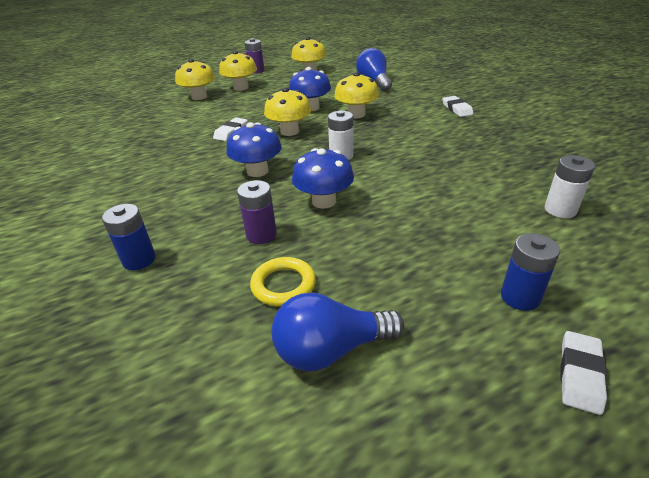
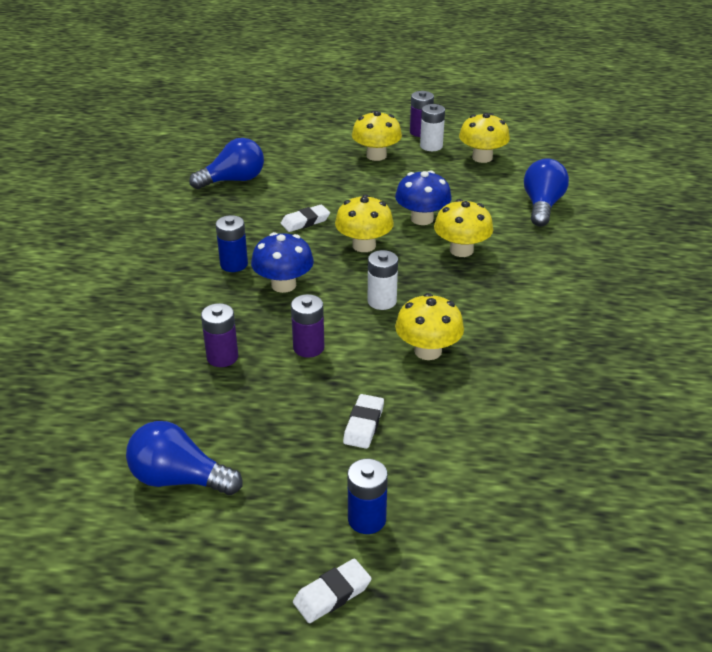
camera: 30 degrees right, 0 degrees up
(139, 260) = (113, 336): blue battery -> blue battery (234, 264)
(147, 126) = (233, 180): none -> blue light bulb
(199, 97) = (319, 154): yellow mushroom -> yellow mushroom (428, 351)
(283, 285) = (196, 412): yellow ring -> none
(324, 201) = (308, 348): blue mushroom -> purple battery
(457, 109) = (591, 291): white eraser -> white eraser (363, 424)
(560, 210) = (523, 466): white battery -> white battery (431, 146)

